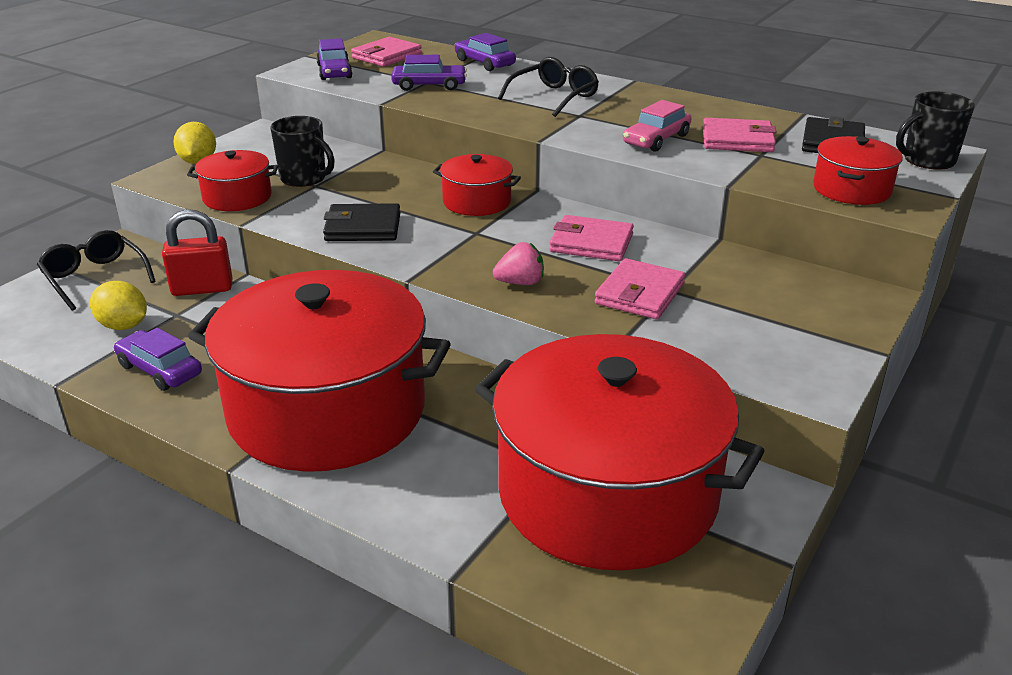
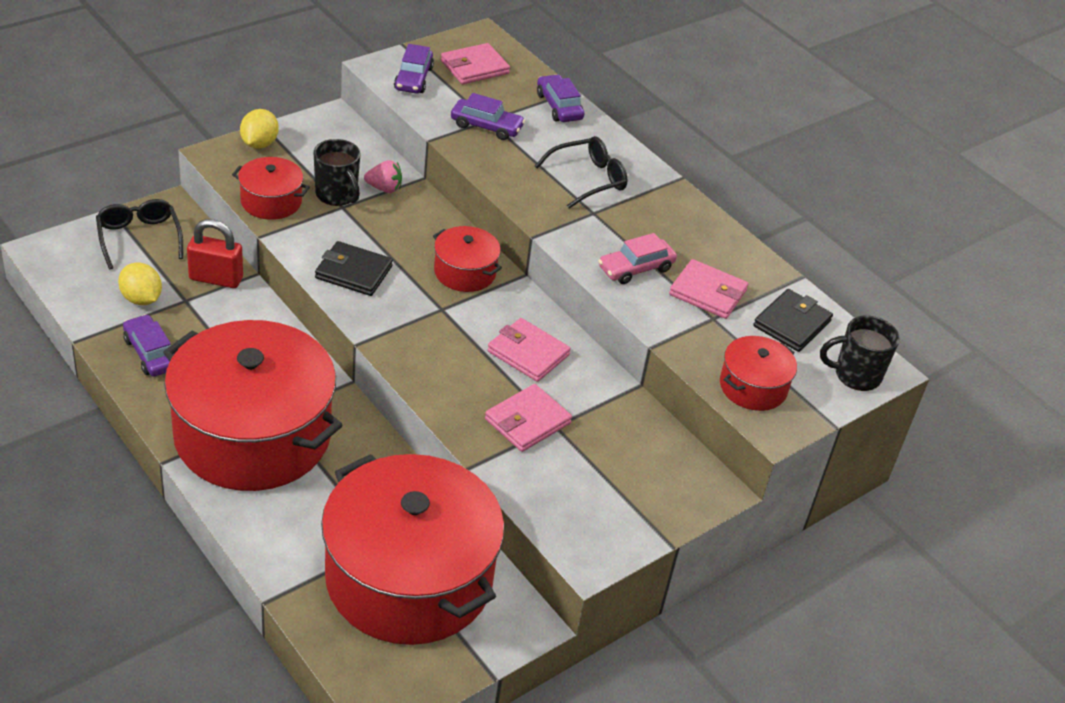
camera: 15 degrees right, 10 degrees up
(520, 283) = (441, 377): pink strawberry -> pink strawberry (384, 188)

